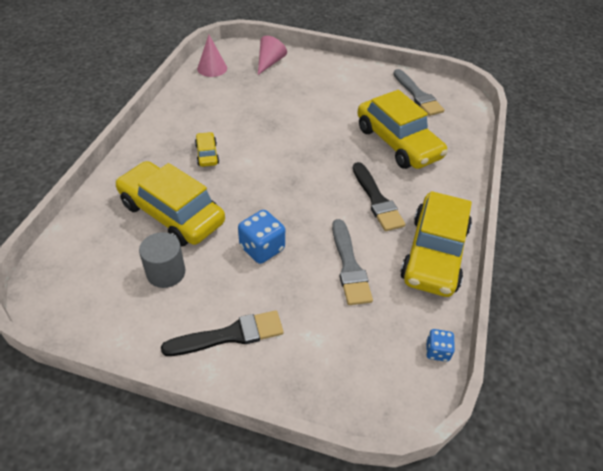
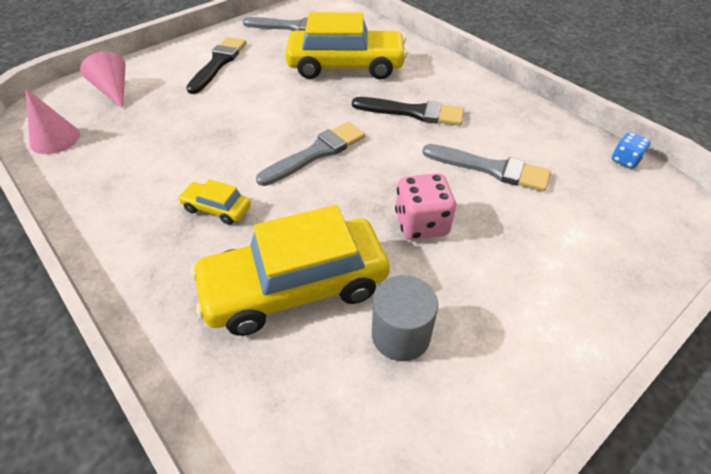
camera: 55 degrees left, 0 degrees up
(229, 335) = (541, 308): black brush -> black brush (218, 63)
(262, 248) = (421, 224): blue dice -> pink dice
(288, 171) = (316, 153): none -> grey brush
(434, 253) = (508, 110): yellow car -> none

